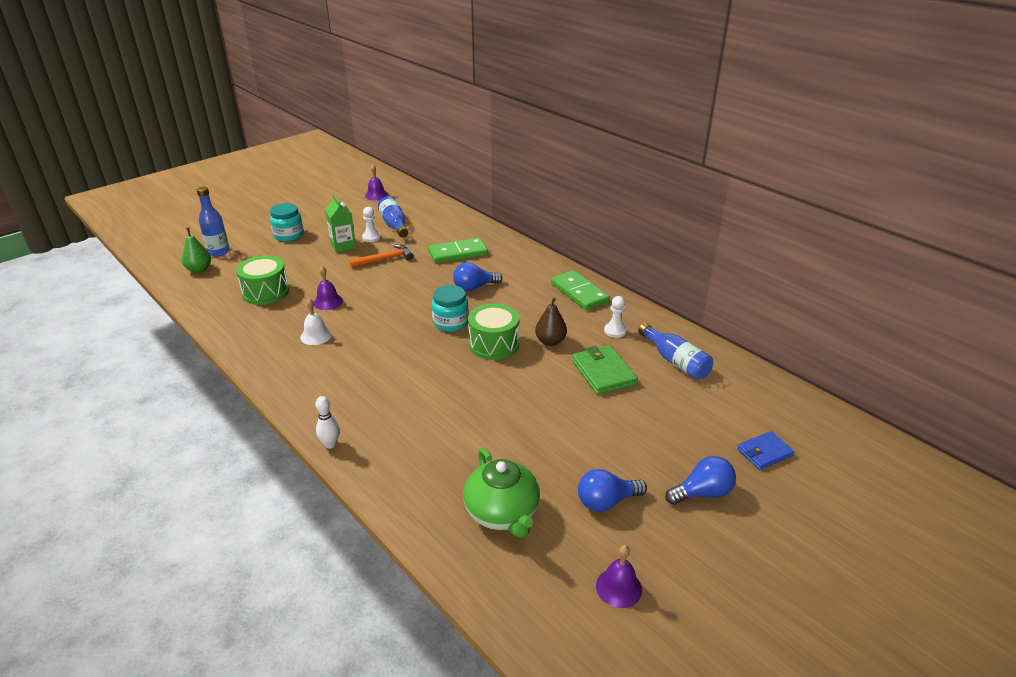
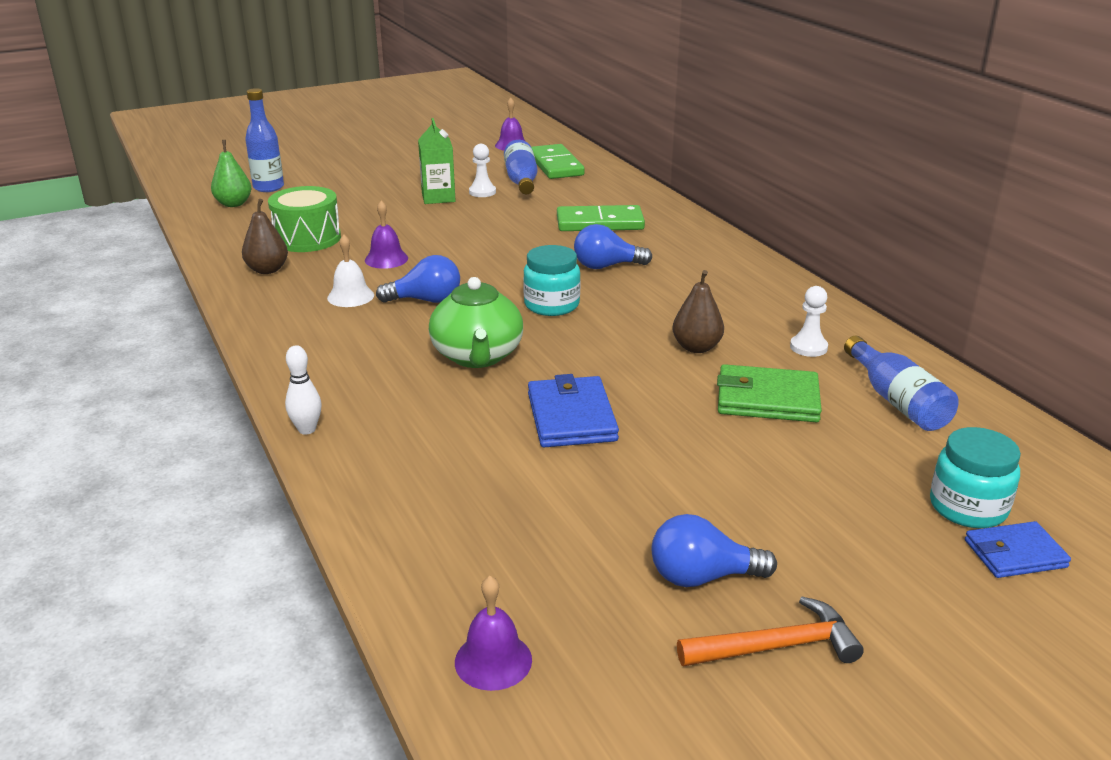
camera: 15 degrees right, 5 degrees down
(249, 322) = (267, 270): none -> brown pear
(289, 235) = (370, 178): turquoise jar -> turquoise jar (968, 507)
(385, 259) = (489, 219): orange hammer -> orange hammer (776, 646)
(493, 405) = (571, 417): none -> blue wallet
(494, 344) = (605, 339): green drum -> none
(502, 513) = (523, 562): green teapot -> green teapot (477, 356)
(579, 293) = (768, 291): green domino -> green domino (555, 165)
(603, 372) = (767, 399): green wallet -> green wallet turned 75 degrees counterclockwise
(618, 587) = (674, 706): purple bell -> purple bell (493, 660)
(702, 493) = (877, 594): blue light bulb -> blue light bulb (426, 300)

